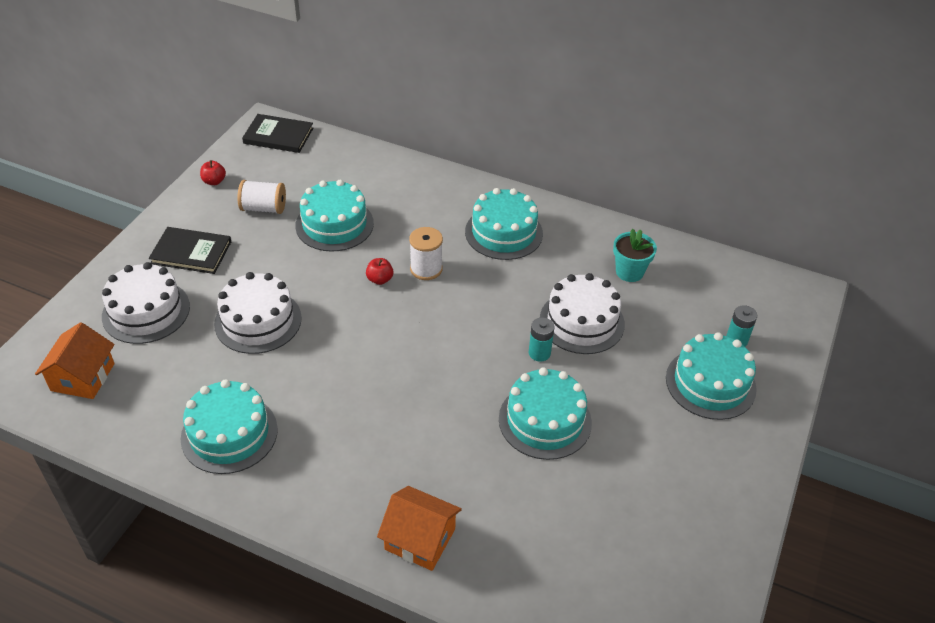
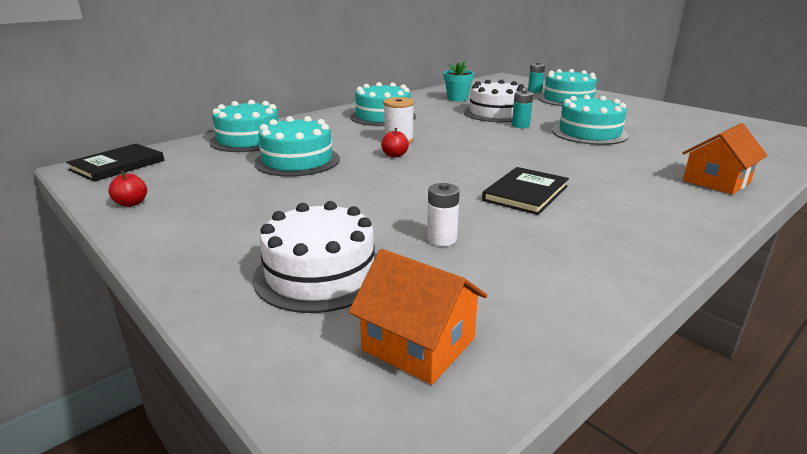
camera: 65 degrees left, 20 degrees down
(191, 252) = (242, 231): black book -> black book (525, 193)
(212, 356) = (442, 239): none -> white battery
(229, 433) = (575, 244): turquoise cake -> turquoise cake (249, 139)
(258, 321) = (403, 209): white cake -> none
(264, 208) = (224, 185): white spool -> none

